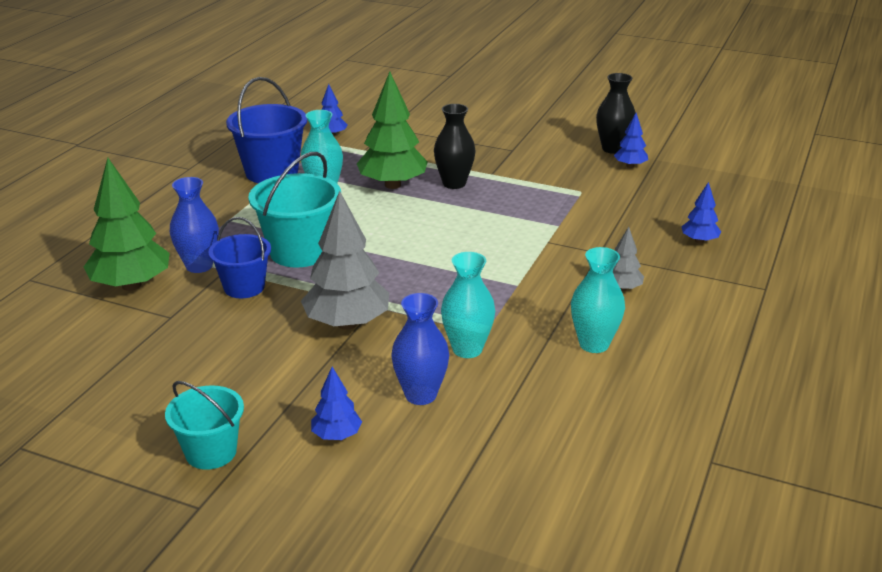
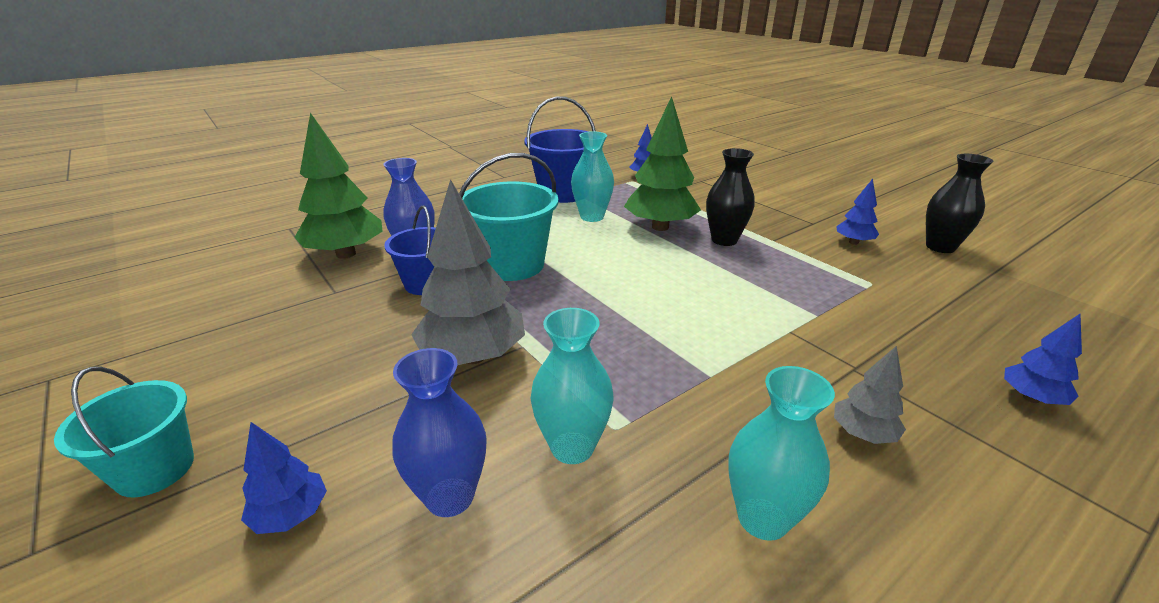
camera: 30 degrees right, 0 degrees up
(630, 166) = (956, 270): blue tree -> blue tree (853, 242)

